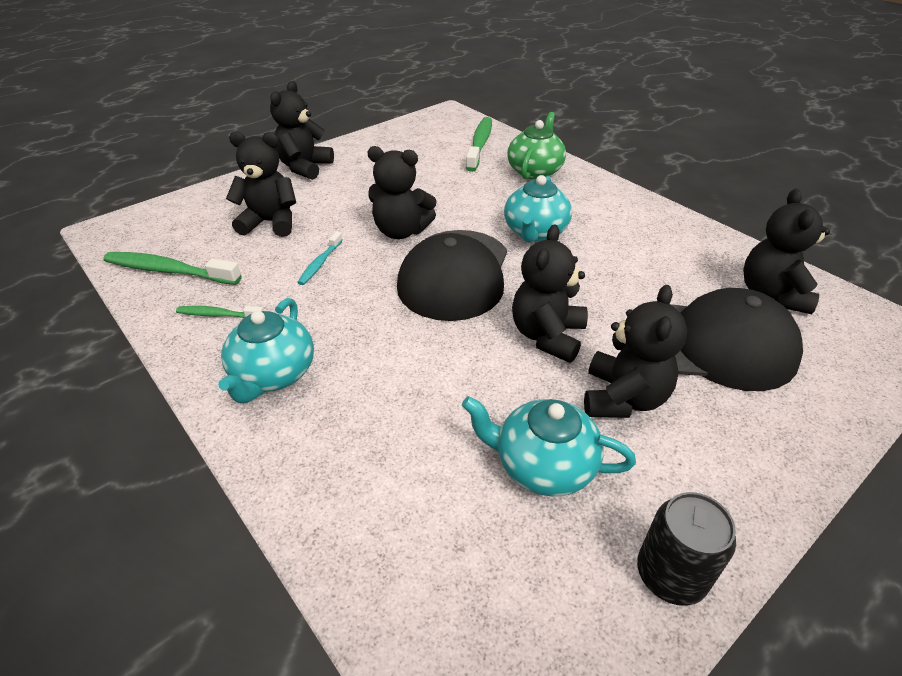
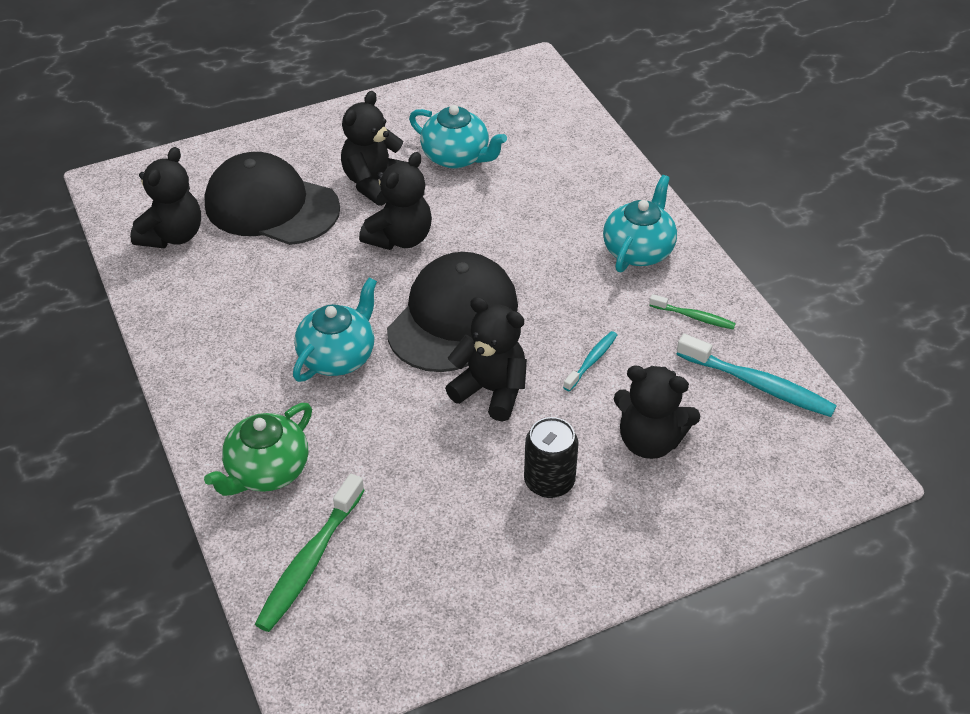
camera: 165 degrees left, 5 degrees up
(169, 271) = (758, 385): green toothbrush -> turquoise toothbrush
(305, 167) = (602, 560): black teddy bear -> none
(670, 575) = (416, 101): black can -> black can (549, 481)

